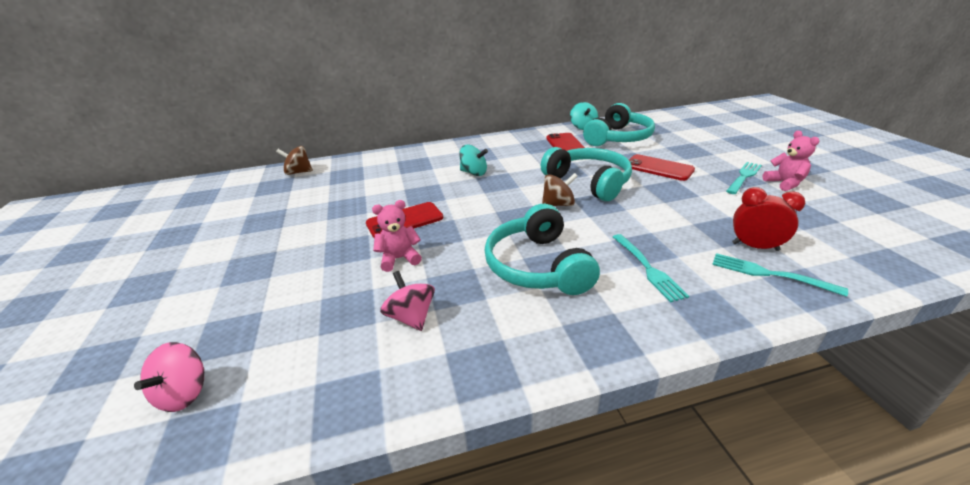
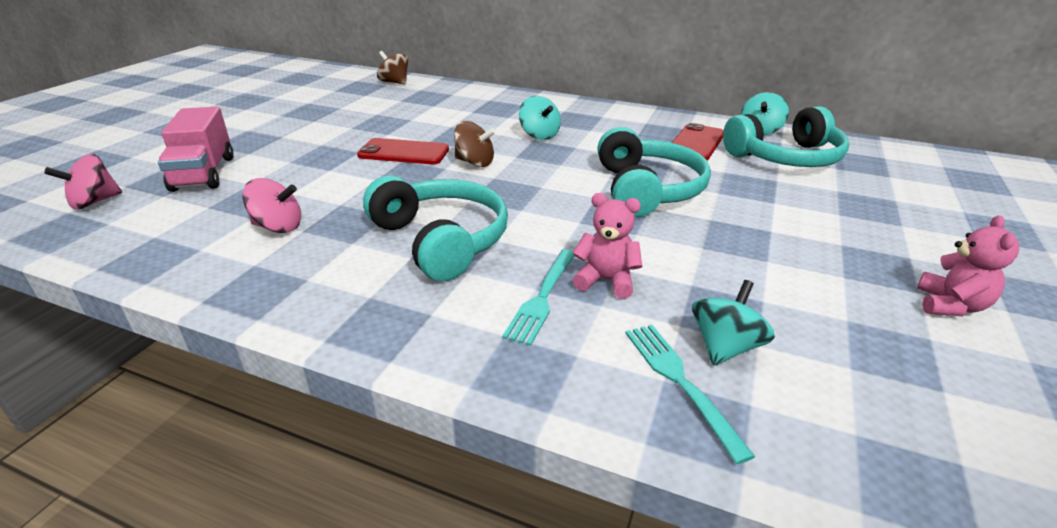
camera: 35 degrees right, 0 degrees up
(259, 311) = (204, 173): none -> pink truck
(399, 259) = (346, 180): pink teddy bear -> pink teddy bear (606, 280)
(411, 317) = (278, 227): pink spinning top -> pink spinning top turned 90 degrees clockwise
(537, 266) = (441, 240): turquoise headphones -> turquoise headphones turned 120 degrees clockwise
(558, 204) = (568, 197): brown spinning top -> brown spinning top (475, 162)
(658, 168) = (773, 209): red phone -> none
(744, 177) = (891, 269): turquoise fork -> none
(755, 247) = (725, 347): red clock -> turquoise spinning top

